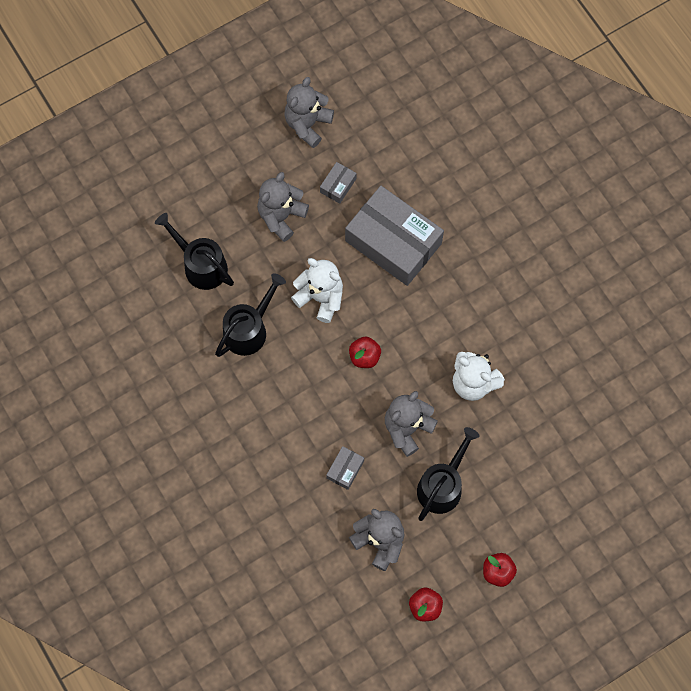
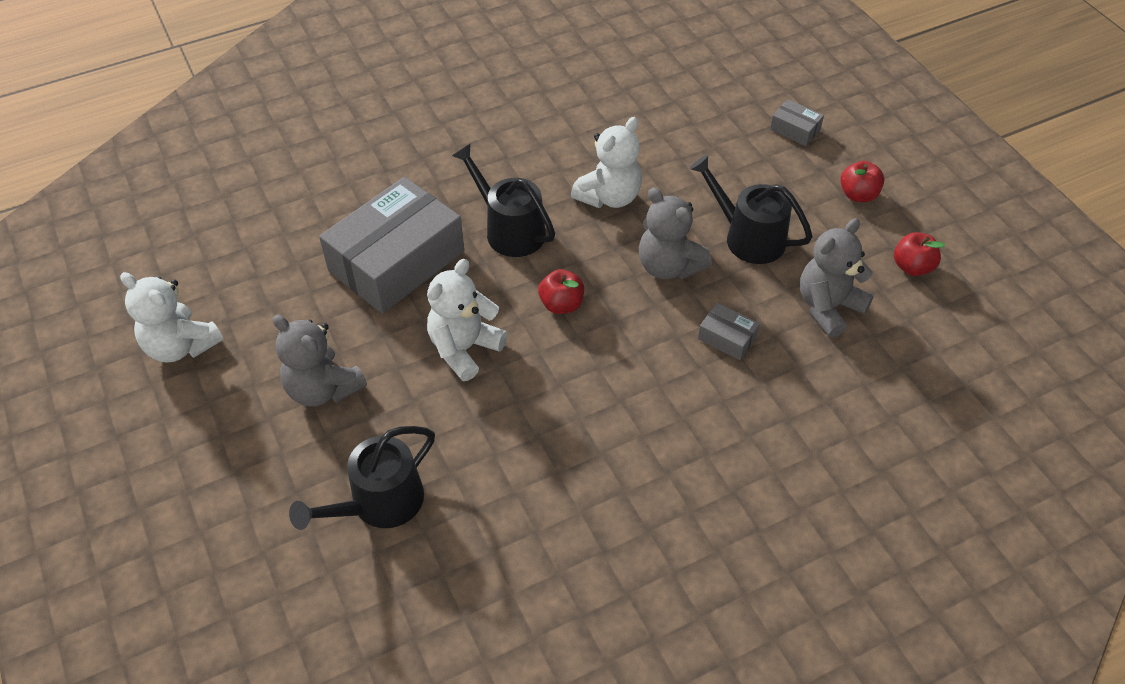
camera: 85 degrees left, 20 degrees down
(249, 329) = (501, 442): black watering can -> black watering can (510, 230)
(307, 124) = (181, 346): grey teddy bear -> white teddy bear
(338, 185) = (293, 316): grey box -> grey box (795, 129)

